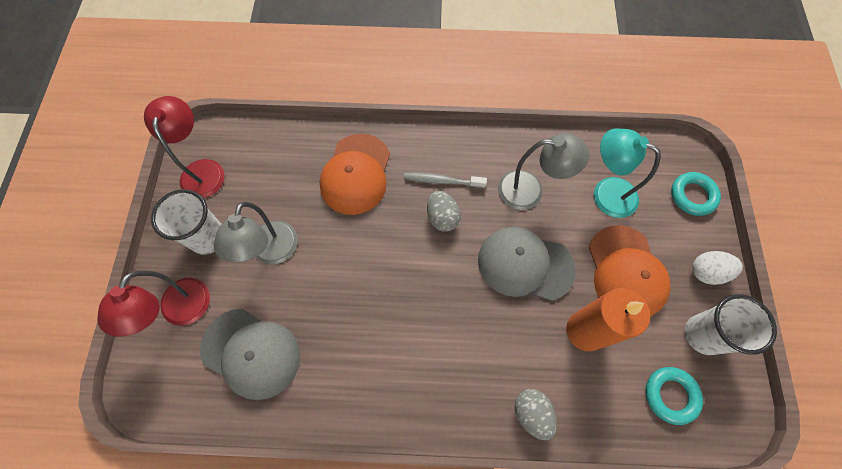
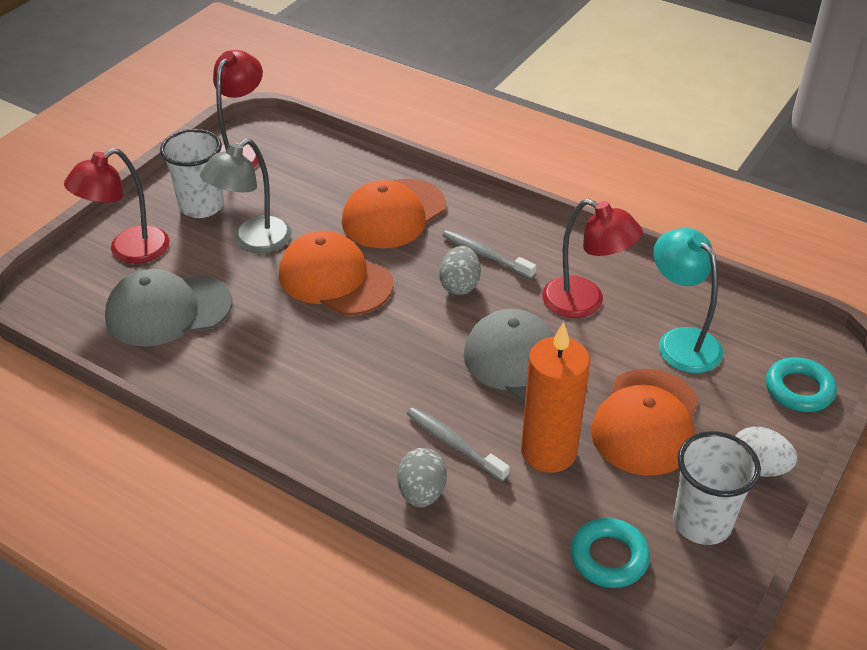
camera: 30 degrees right, 25 degrees down
(251, 353) = (168, 310): grey cap -> grey cap turned 105 degrees clockwise
(354, 257) = (335, 279): none -> orange cap
(525, 359) = (453, 444): none -> grey toothbrush
(530, 190) = (584, 303): grey lamp -> red lamp

